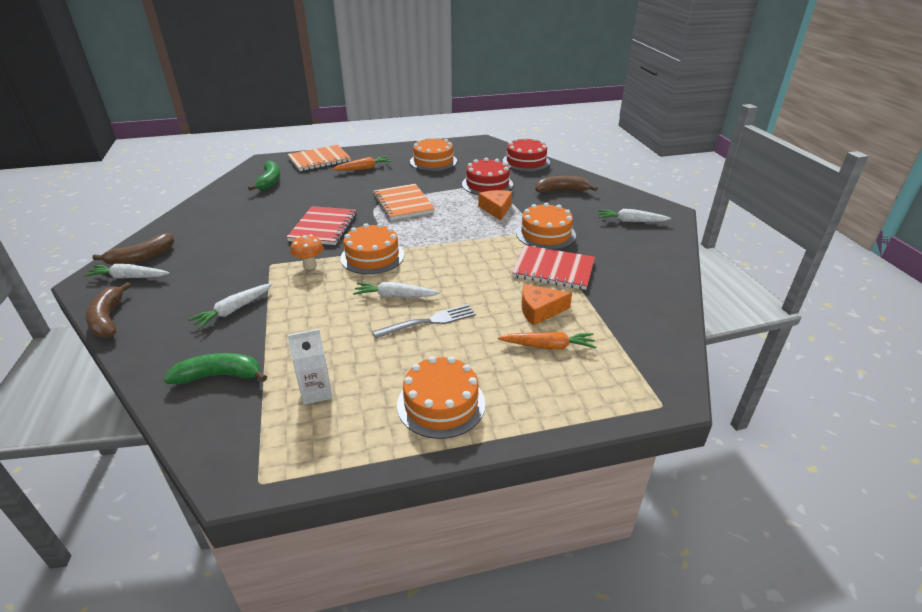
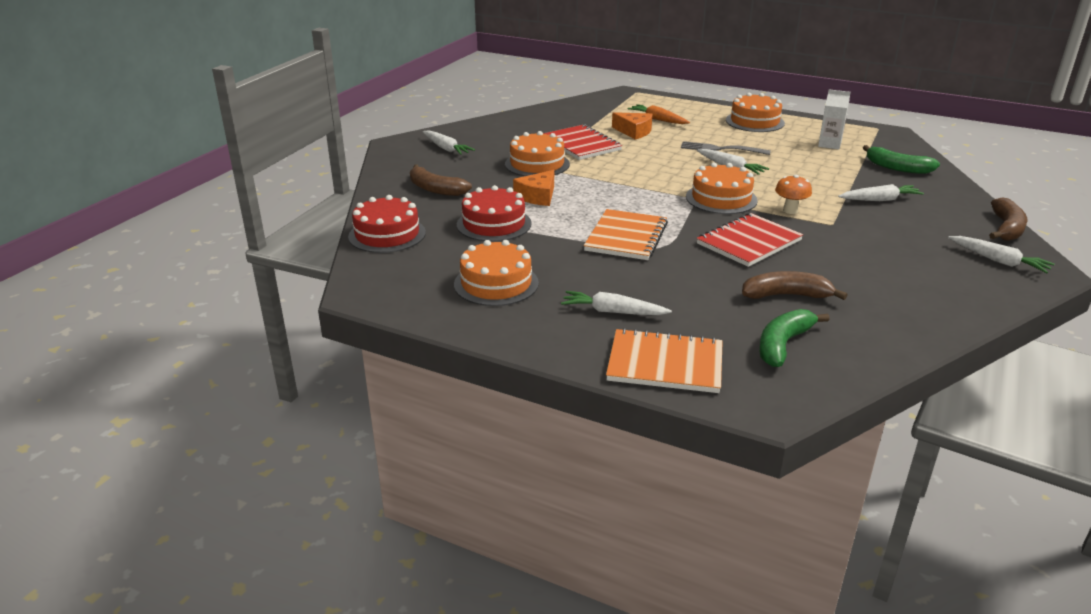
camera: 140 degrees left, 5 degrees down
(142, 257) = (989, 280): brown banana -> brown banana (786, 295)
(363, 168) = (613, 312): orange carrot -> white carrot

